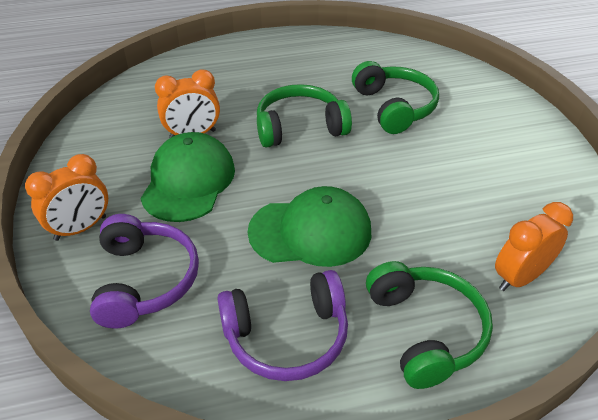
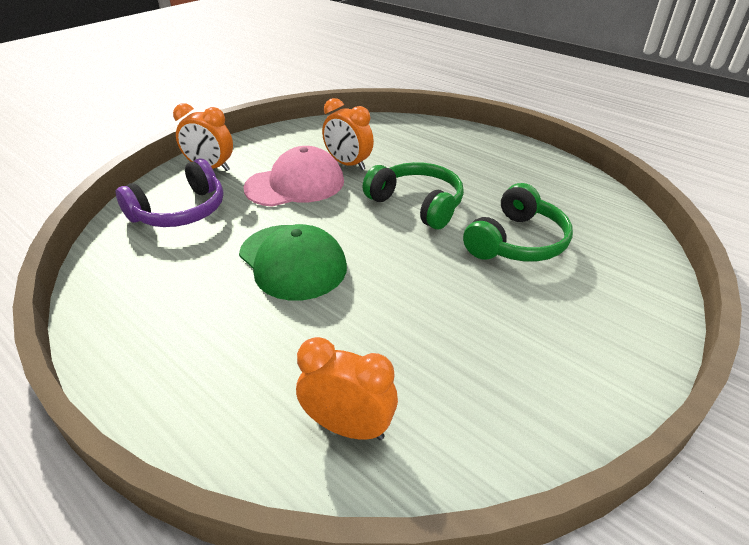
camera: 55 degrees right, 5 degrees down
(188, 181) = (295, 184): green cap -> pink cap
(287, 336) = (165, 296): purple headphones -> none
(426, 330) = (221, 377): green headphones -> none

